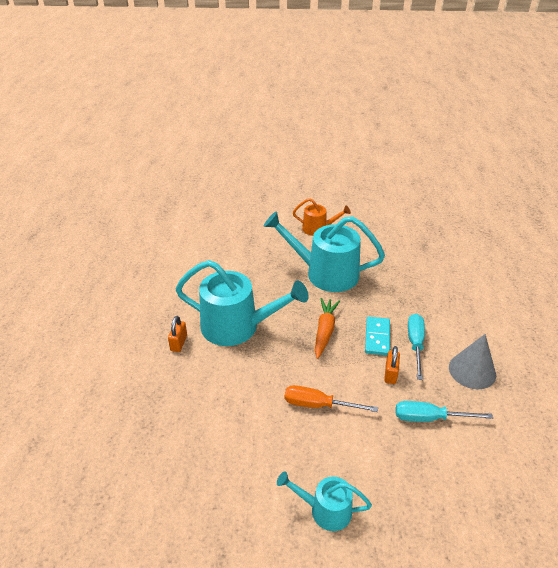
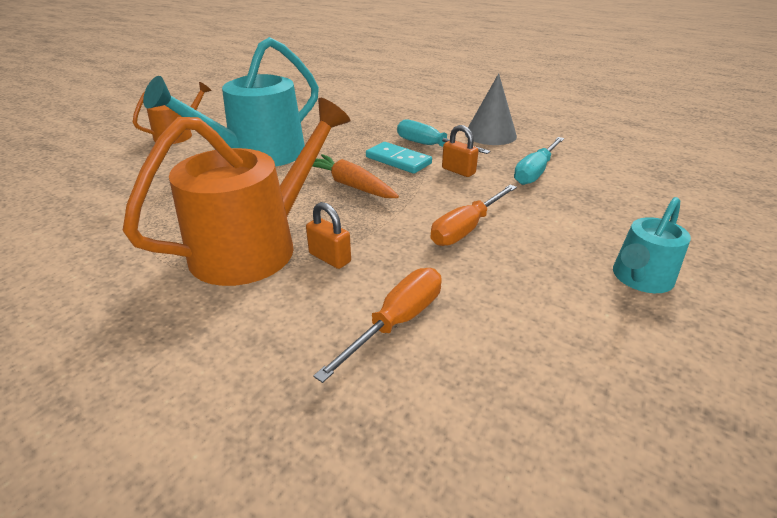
camera: 60 degrees left, 5 degrees down
(178, 343) = (209, 319): orange padlock -> orange padlock (330, 258)
(215, 408) = (396, 322): none -> orange screwdriver
(237, 326) = (255, 246): turquoise watering can -> orange watering can

